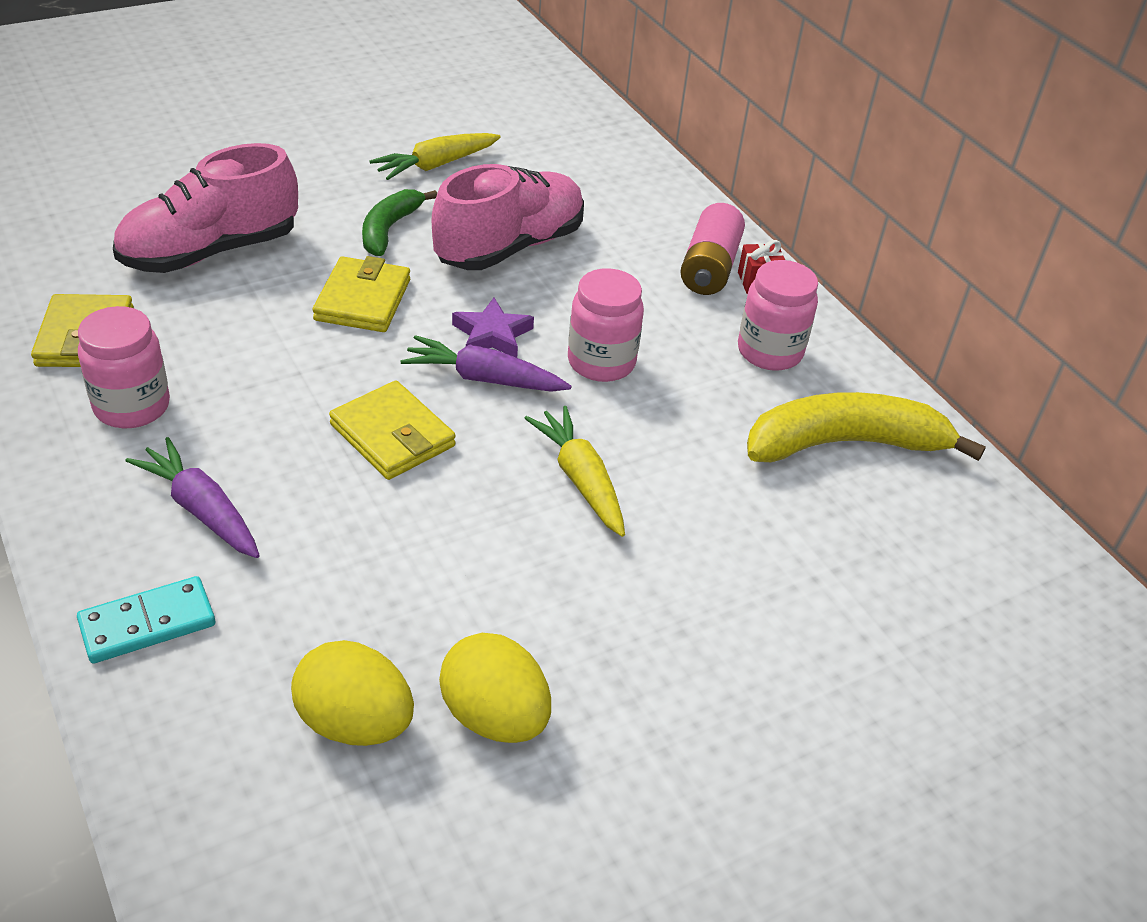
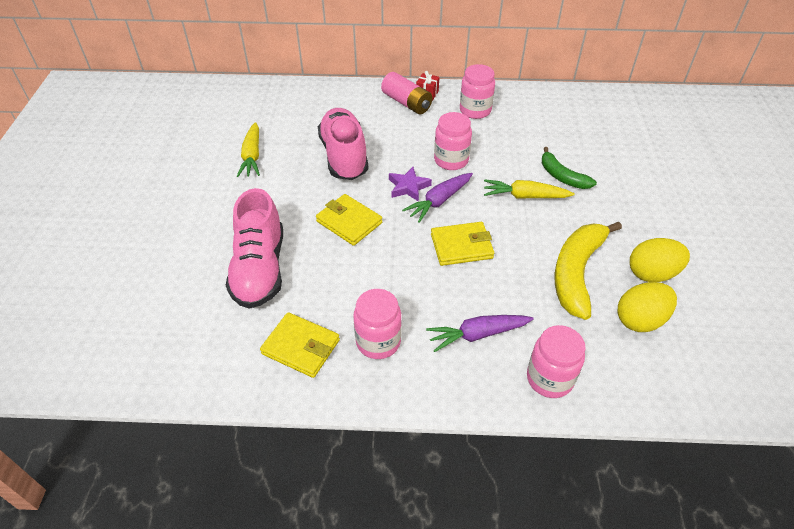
camera: 55 degrees left, 5 degrees up
(147, 624) = (549, 379): turquoise domino -> pink jar
(389, 229) = (295, 192): green banana -> green banana (562, 176)
(844, 444) = (543, 116): yellow banana -> yellow banana (576, 273)

